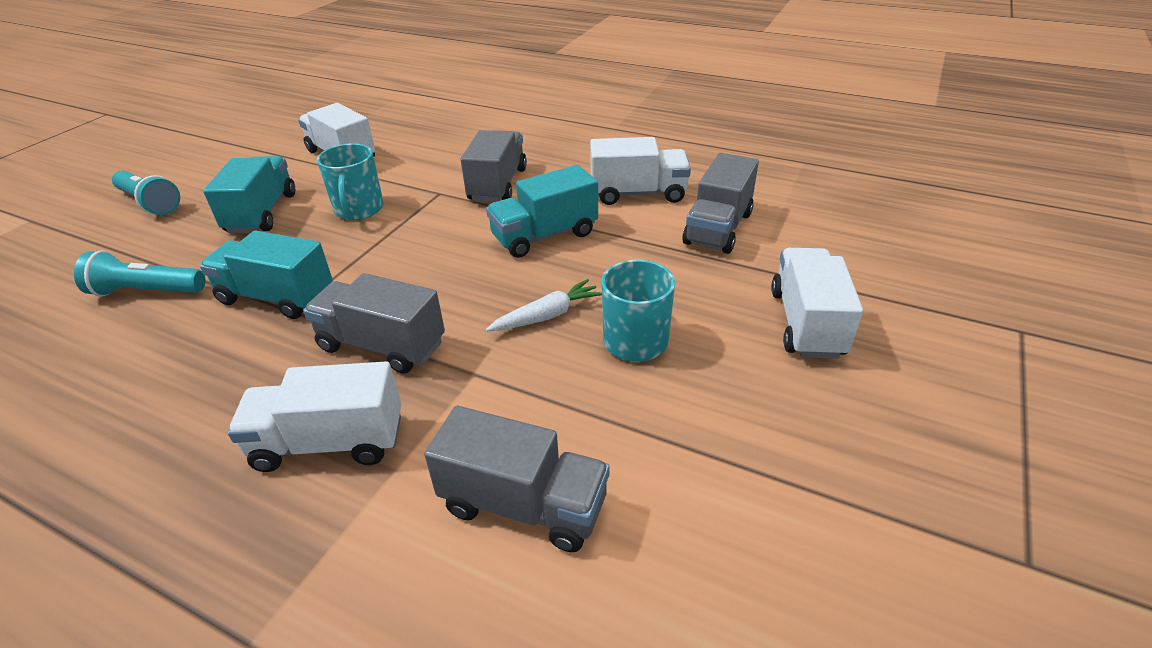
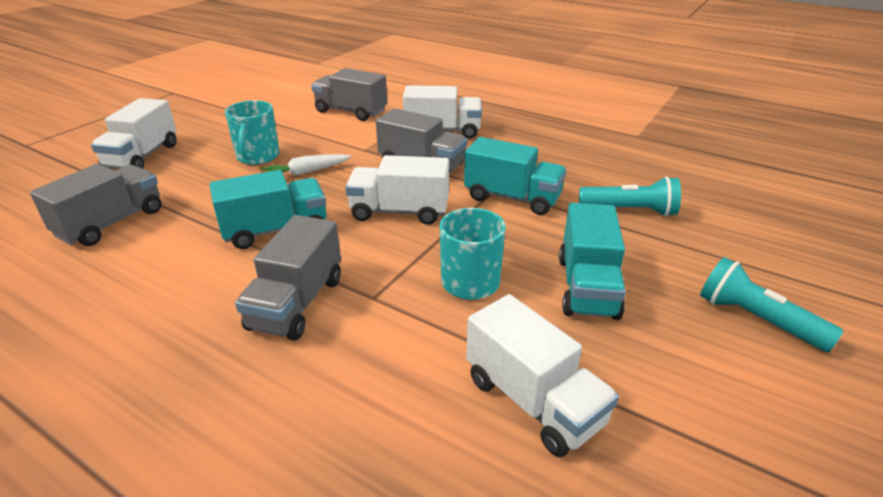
camera: 175 degrees left, 5 degrees down
(638, 194) = (142, 271): white truck -> white truck (399, 212)

